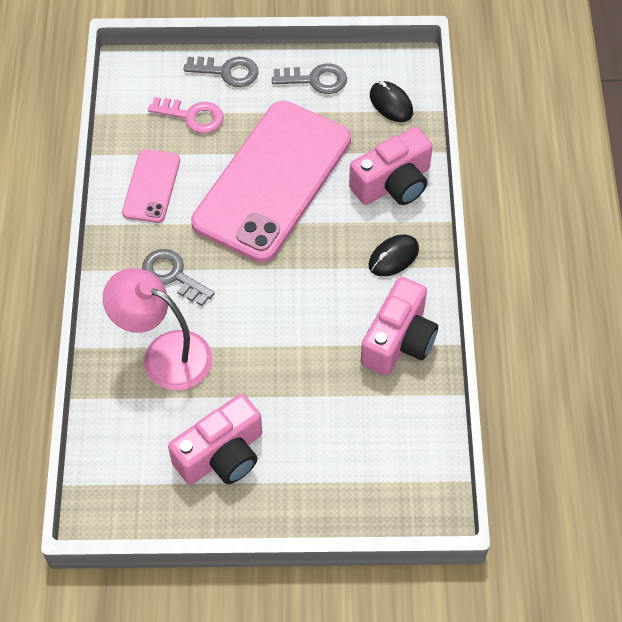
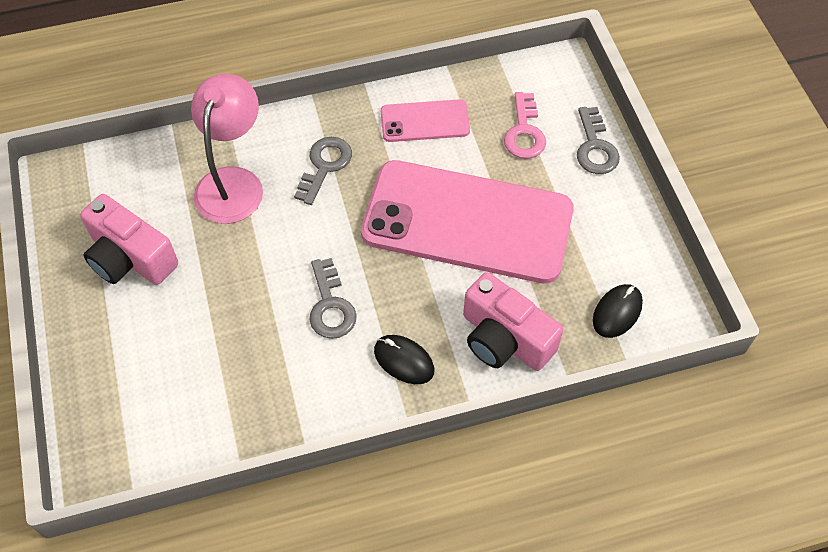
camera: 75 degrees right, 0 degrees up
(315, 80) = (619, 230): grey key -> grey key (330, 306)
(399, 340) = (296, 389): pink camera -> none

